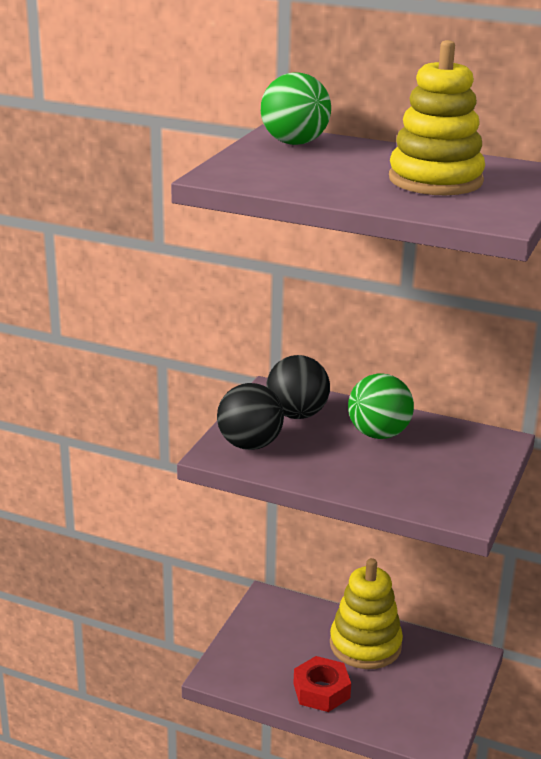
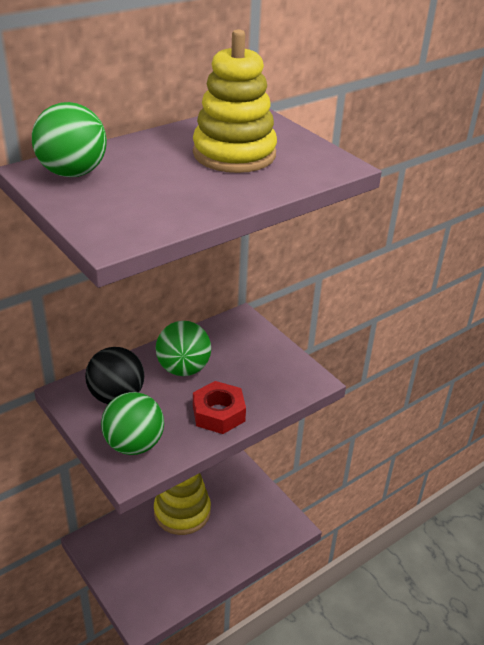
camera: 60 degrees left, 10 degrees up
(250, 445) = (134, 444): black ball -> green ball
(321, 691) = (205, 562): red nut -> red nut (218, 413)

